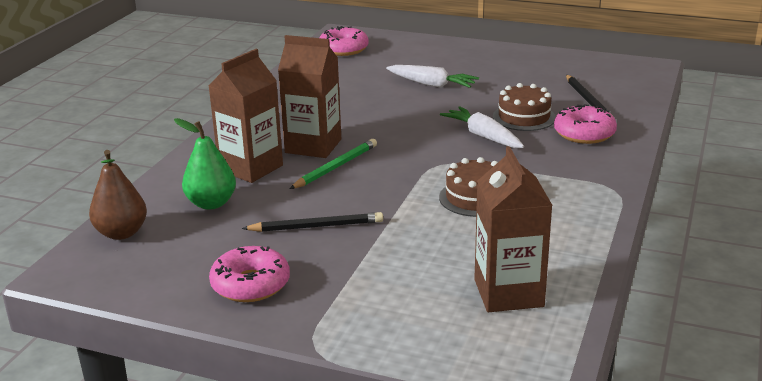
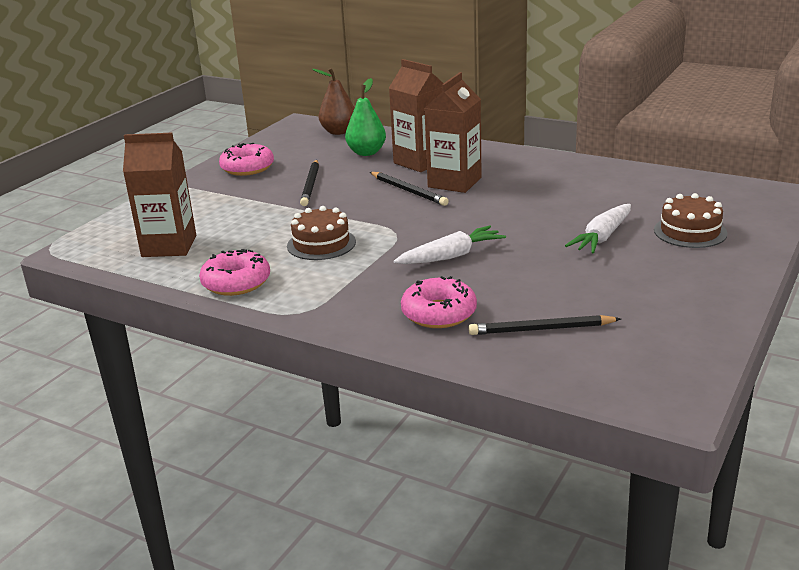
camera: 100 degrees right, 0 degrees up
(336, 167) = (408, 191): green pencil -> black pencil
(343, 49) = (719, 194): pink donut -> pink donut (236, 282)
(524, 117) = (495, 282): brown cake -> brown cake (690, 232)

